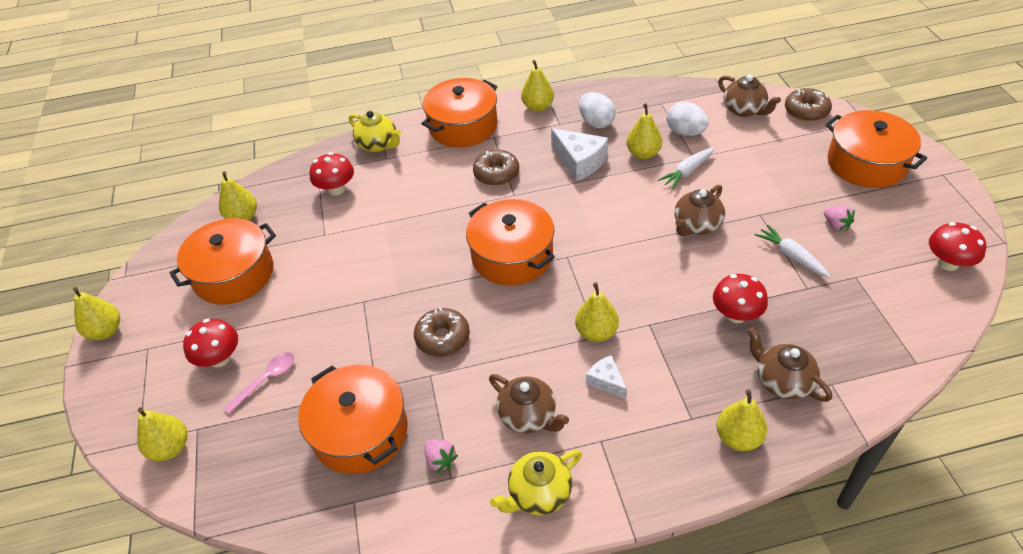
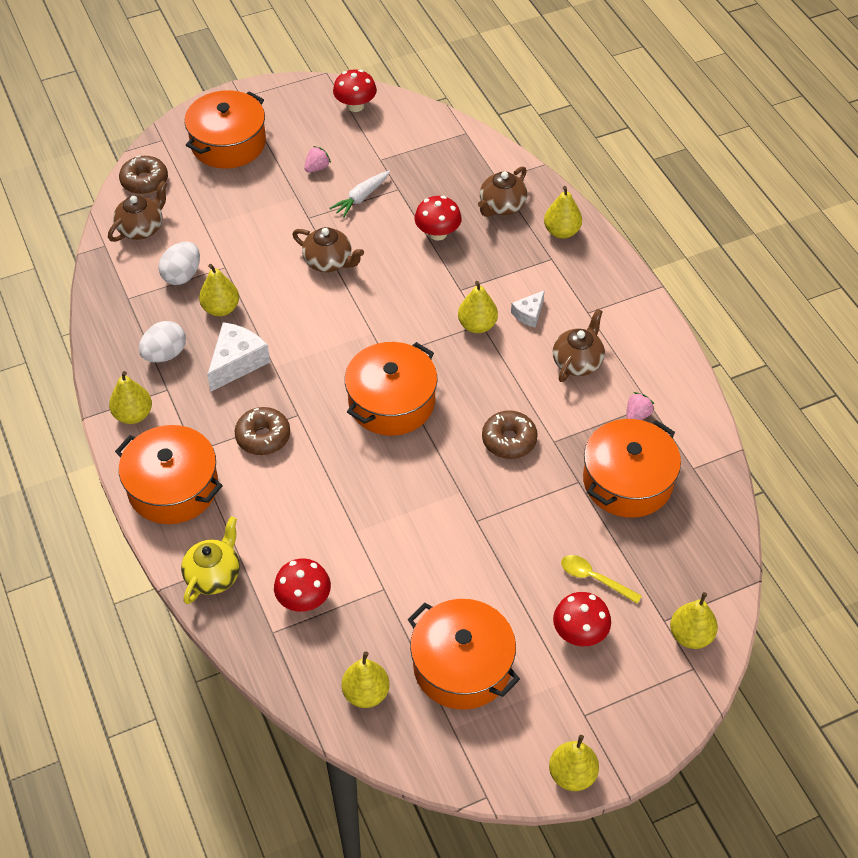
camera: 105 degrees left, 5 degrees up
(266, 380) = (594, 578): pink spoon -> yellow spoon
(539, 493) = (646, 345): yellow teapot -> none
(687, 172) = (249, 271): white carrot -> none

